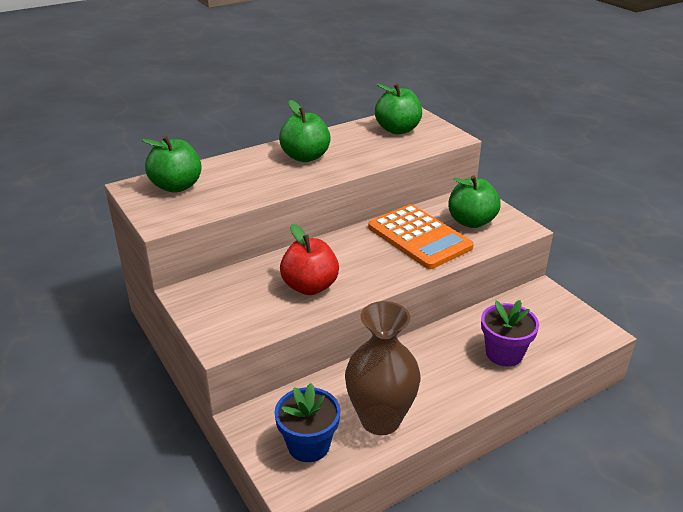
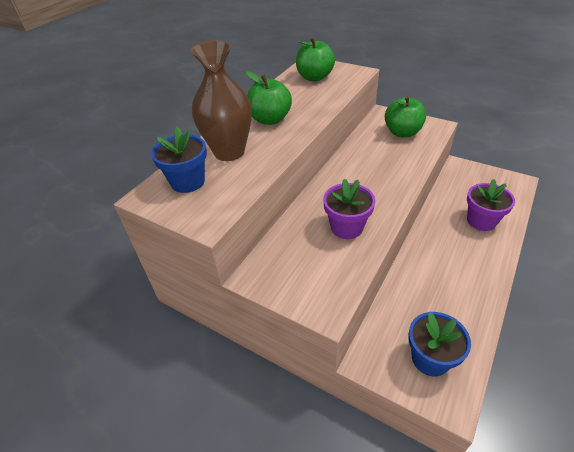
camera: 25 degrees left, 10 degrees up
(176, 186) = (188, 182): green apple -> blue flower pot
(310, 286) = (346, 227): red apple -> purple flower pot
(380, 419) = (457, 310): brown vase -> brown vase (229, 152)
(419, 237) = (381, 156): orange calculator -> none

